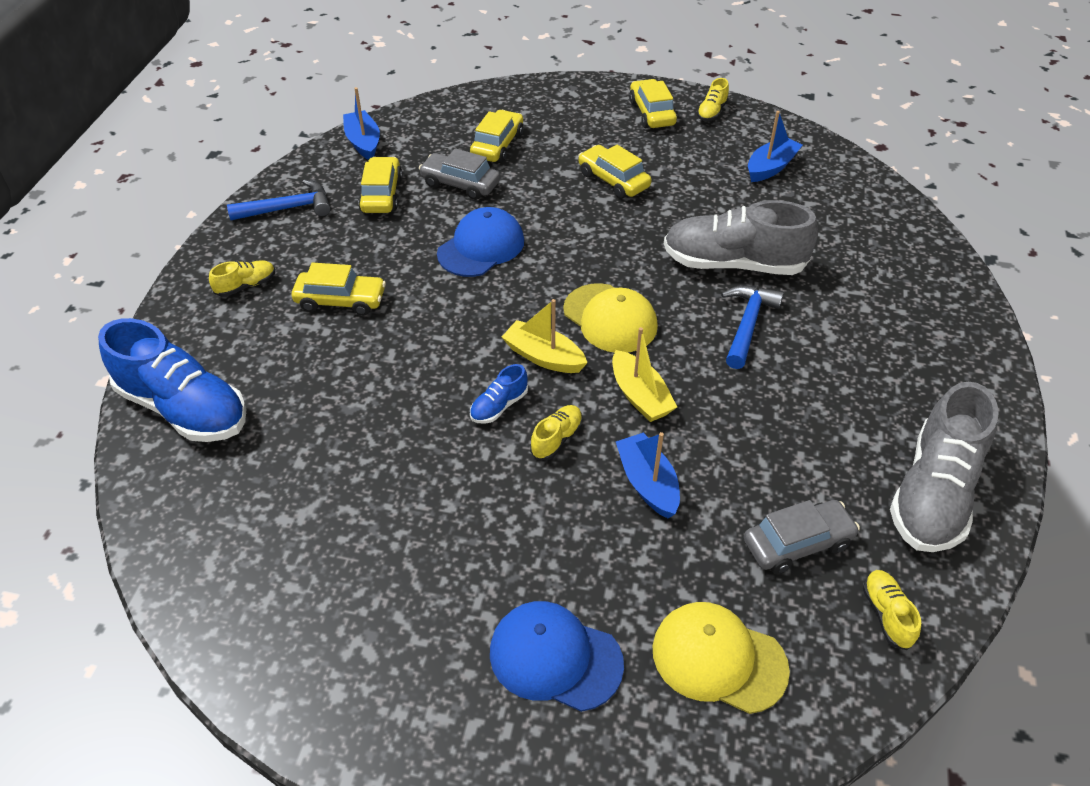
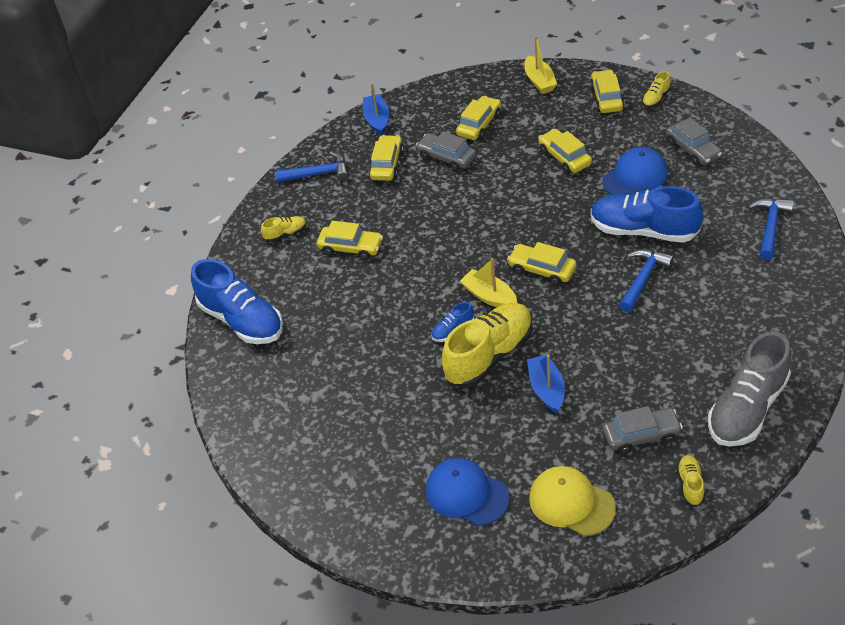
camera: 15 degrees right, 0 degrees up
(481, 247) = (455, 210): blue cap -> blue cap (635, 177)
(556, 439) = (489, 355): yellow shoe -> yellow shoe, size x2.28
(610, 318) = (542, 270): yellow cap -> yellow car
(640, 396) = (553, 328): yellow boat -> yellow boat (539, 81)
(733, 264) = (643, 230): grey shoe -> blue shoe
(771, 167) = (692, 150): blue boat -> grey car
(891, 253) = (770, 227): none -> blue hammer

